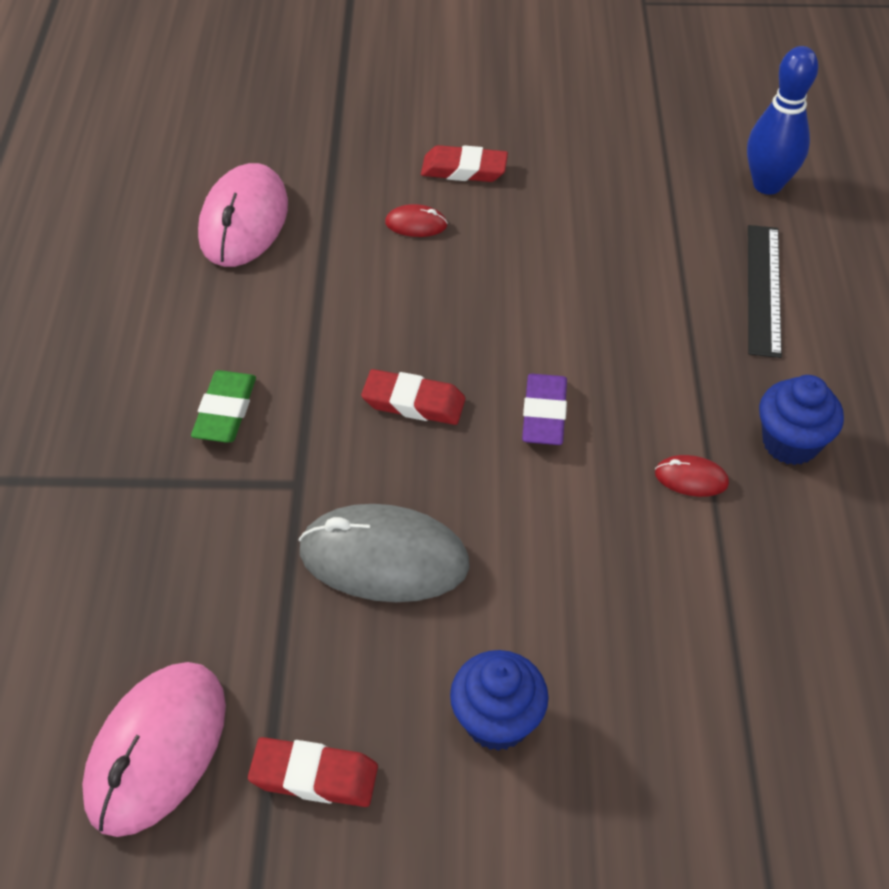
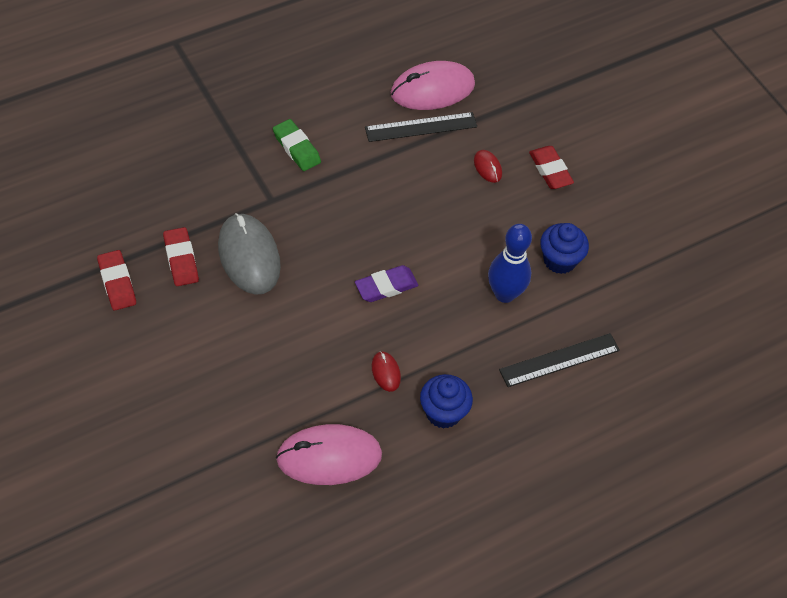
camera: 55 degrees right, 5 degrees up
(157, 750) = (97, 218): pink mouse -> pink mouse (329, 457)
(225, 411) = (296, 148): green eraser -> green eraser turned 75 degrees clockwise
(298, 260) = (421, 127): none -> black ruler
(413, 402) = (355, 224): red eraser -> red eraser (181, 259)
(497, 720) = (185, 342): blue cupcake -> blue cupcake (559, 260)
(767, 185) = (657, 332): blue bowling pin -> blue bowling pin (504, 294)

